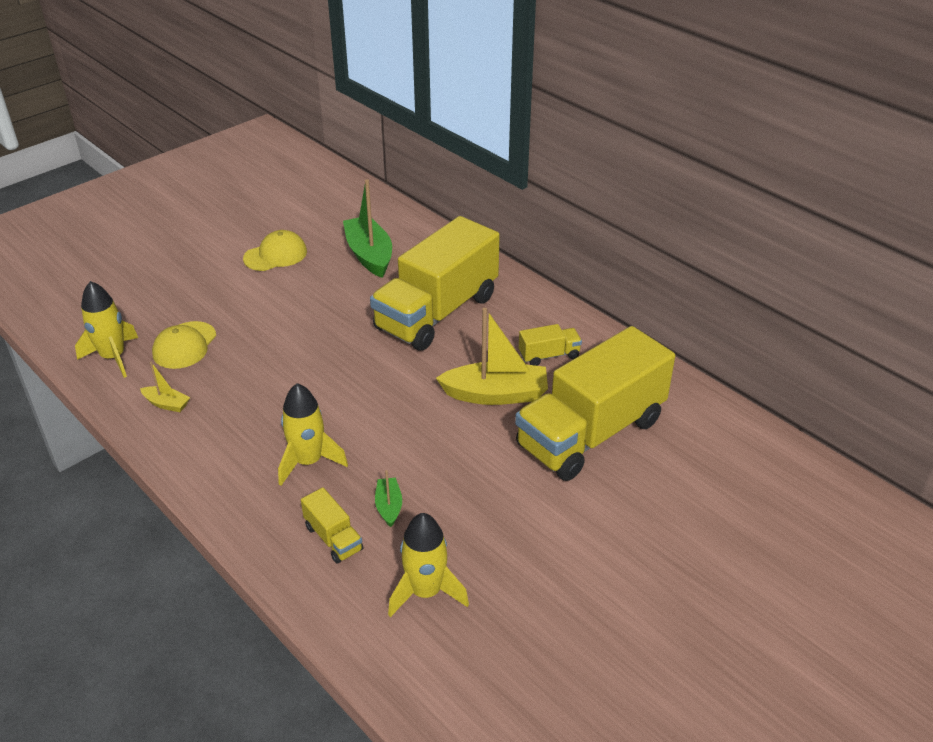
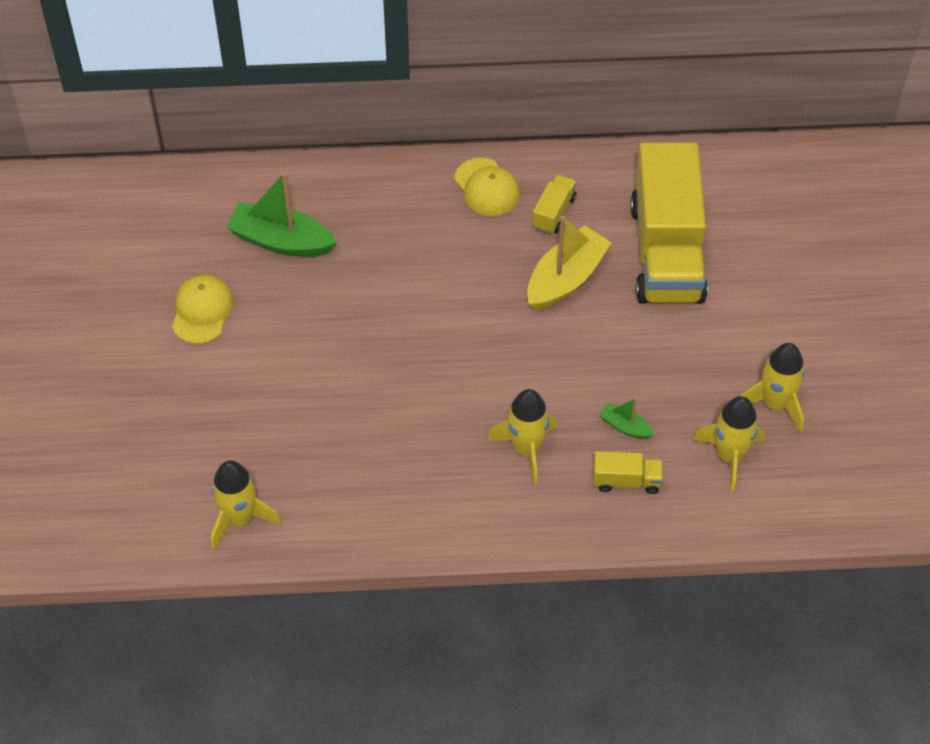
camera: 50 degrees left, 15 degrees up
(167, 404) = (353, 510): yellow boat -> none
(184, 345) = (278, 456): yellow cap -> yellow cap (487, 187)
(437, 312) = (420, 247): yellow truck -> none
(516, 591) = (775, 404): none -> yellow rocket

